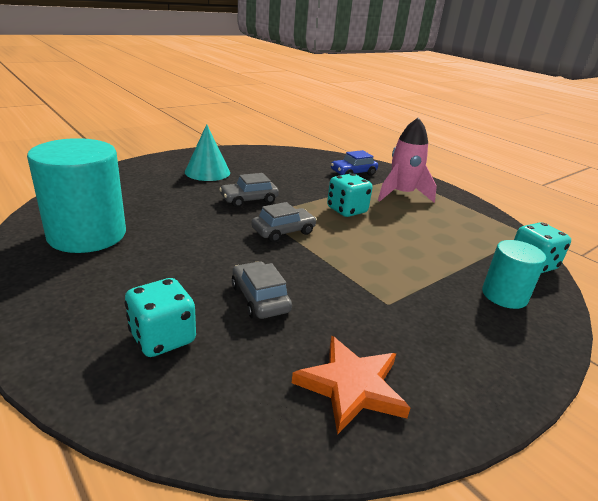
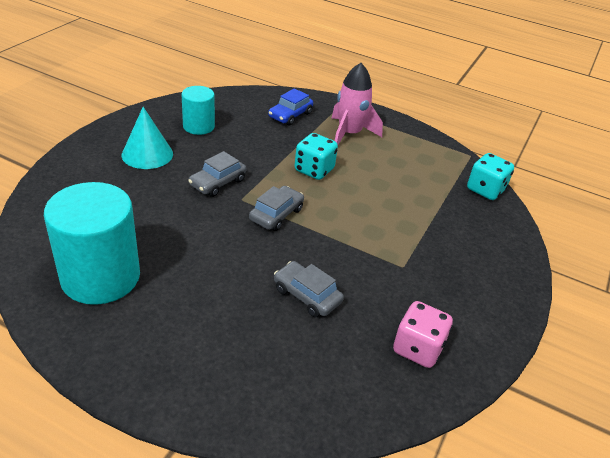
camera: 25 degrees left, 10 degrees up
(163, 338) = (260, 359): turquoise dice -> none
(351, 386) = (417, 348): orange star -> pink dice
(504, 295) = (478, 230): turquoise cylinder -> turquoise cylinder (198, 126)

